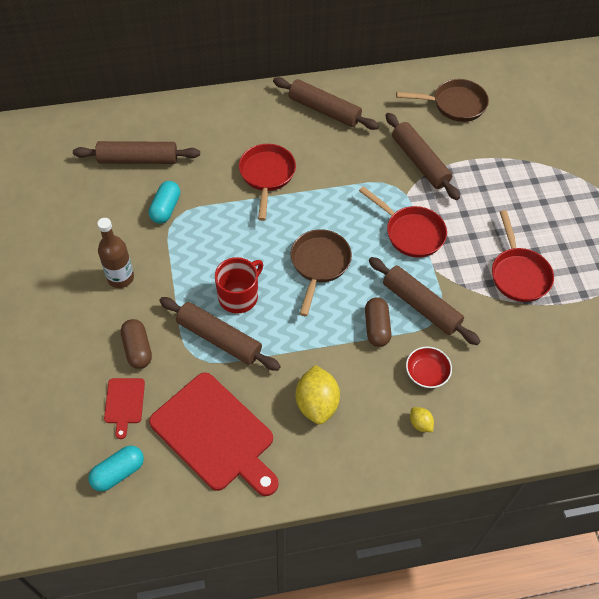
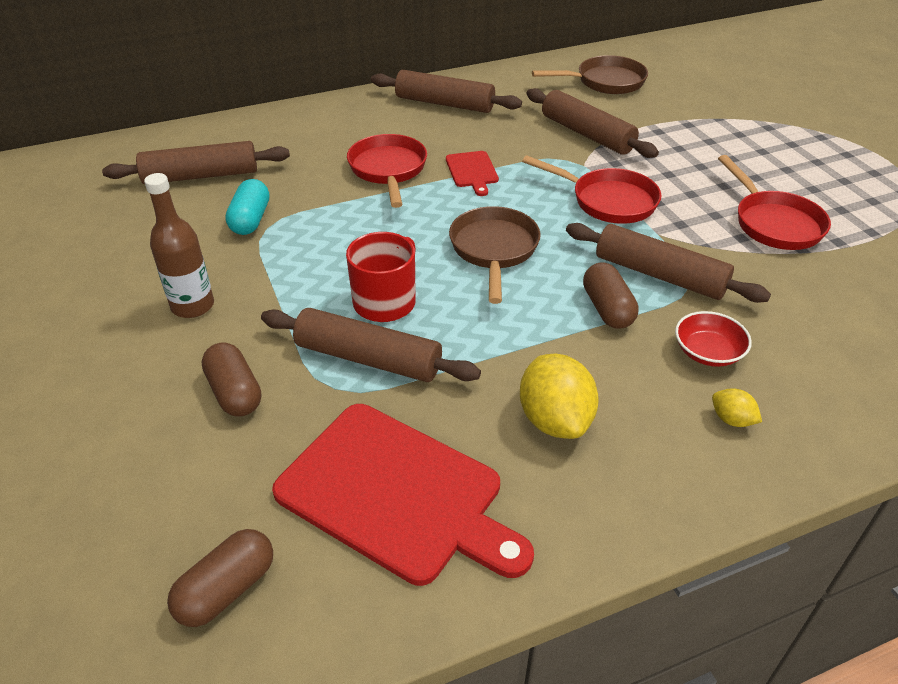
camera: 10 degrees left, 15 degrees down
(118, 472) = (227, 589): turquoise capsule -> brown capsule
(124, 403) = (222, 474): red cutting board -> red cutting board (472, 171)

